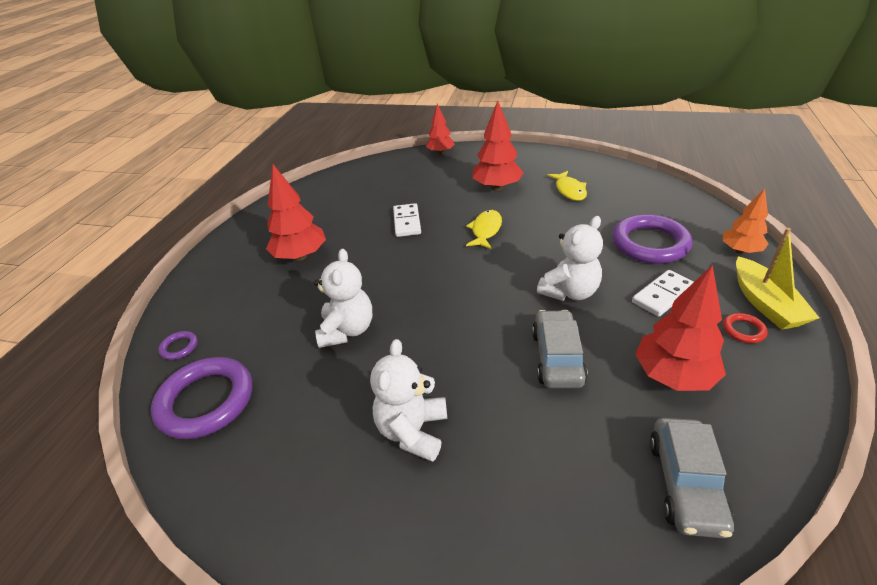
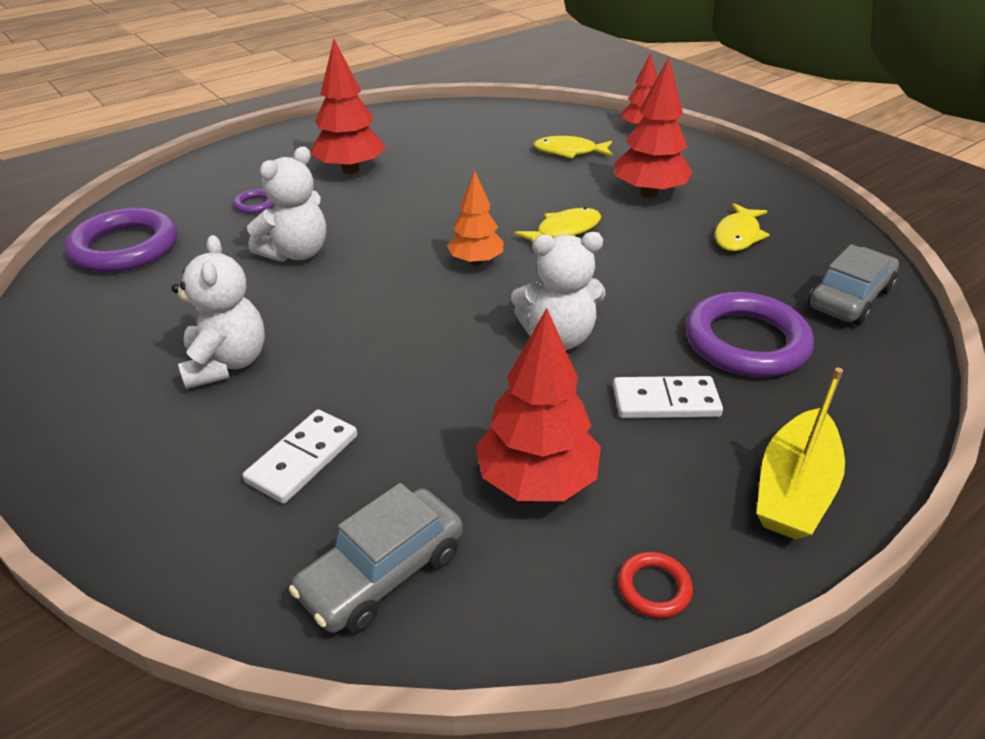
camera: 35 degrees right, 0 degrees up
(179, 347) = (162, 197): purple ring -> purple ring (255, 205)
(407, 222) = (493, 184): white domino -> white domino (302, 458)
(413, 431) = (227, 363): white teddy bear -> white teddy bear turned 120 degrees clockwise
(421, 183) = (569, 152): none -> yellow fish
(557, 357) = (442, 387): grey car -> grey car (849, 298)
(740, 251) = (868, 416): orange tree -> orange tree (476, 261)
(743, 330) = (707, 495): red ring -> red ring (654, 588)

